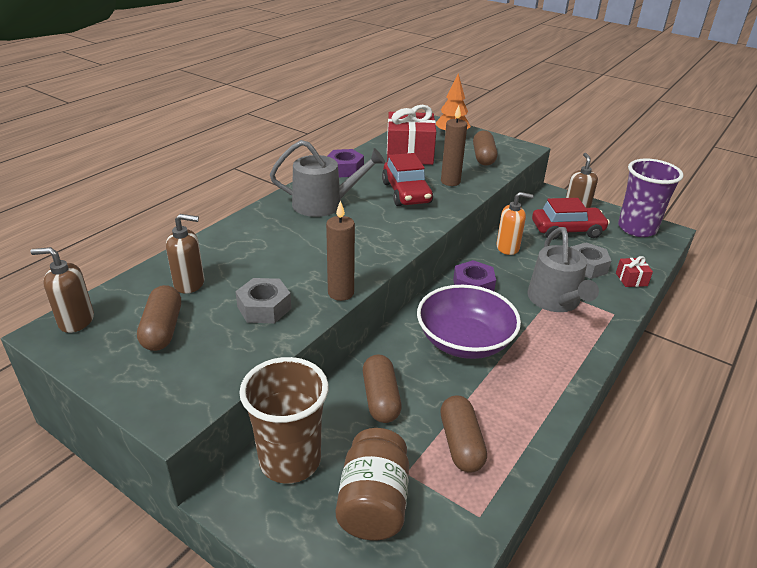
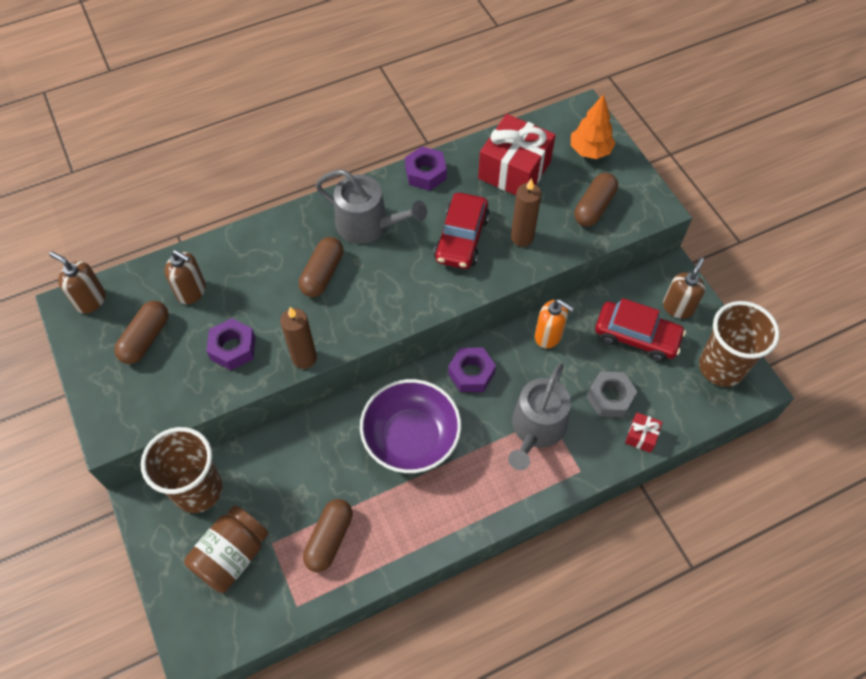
camera: 30 degrees right, 25 degrees up
(264, 308) = (233, 348): grey nut -> purple nut
(380, 398) = (299, 465): brown capsule -> brown capsule (322, 274)
(637, 228) = (721, 367): purple cup -> brown cup

